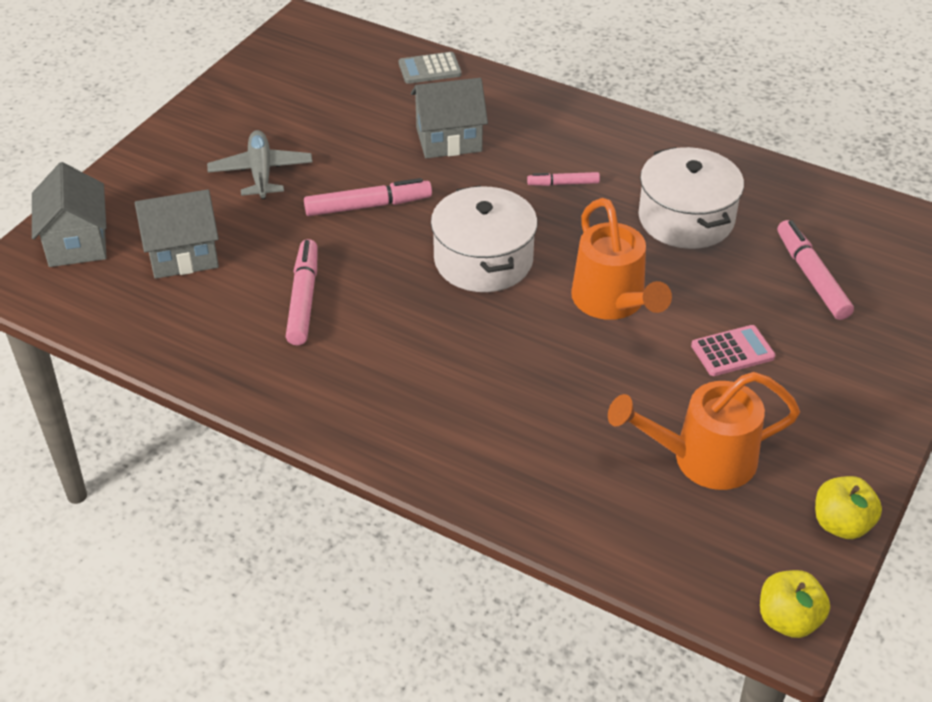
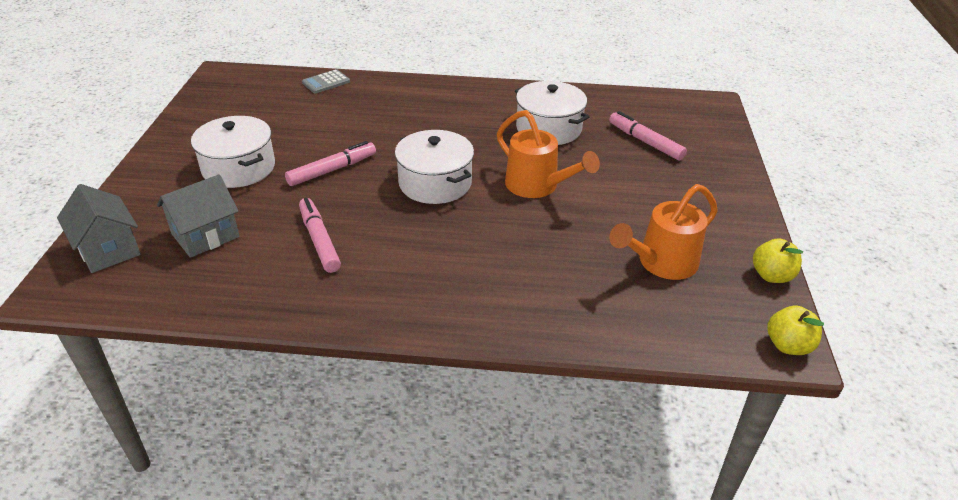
camera: 25 degrees left, 5 degrees down
(261, 173) = (238, 168): grey plane -> white pot
(449, 139) = (365, 119): grey house -> none
(563, 184) = (458, 127): pink marker -> none
(732, 351) = (631, 195): pink calculator -> none

